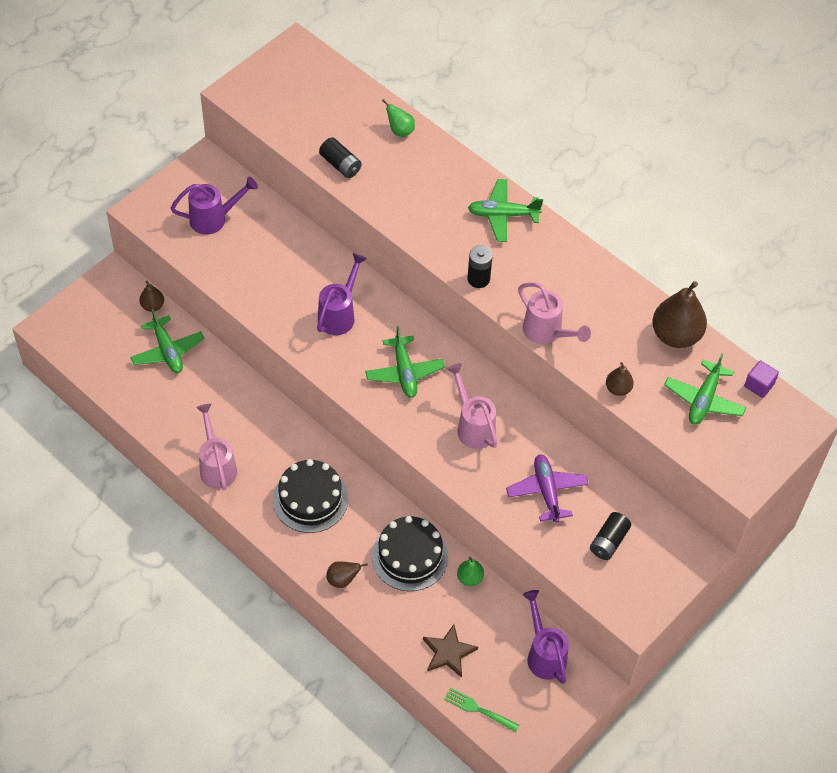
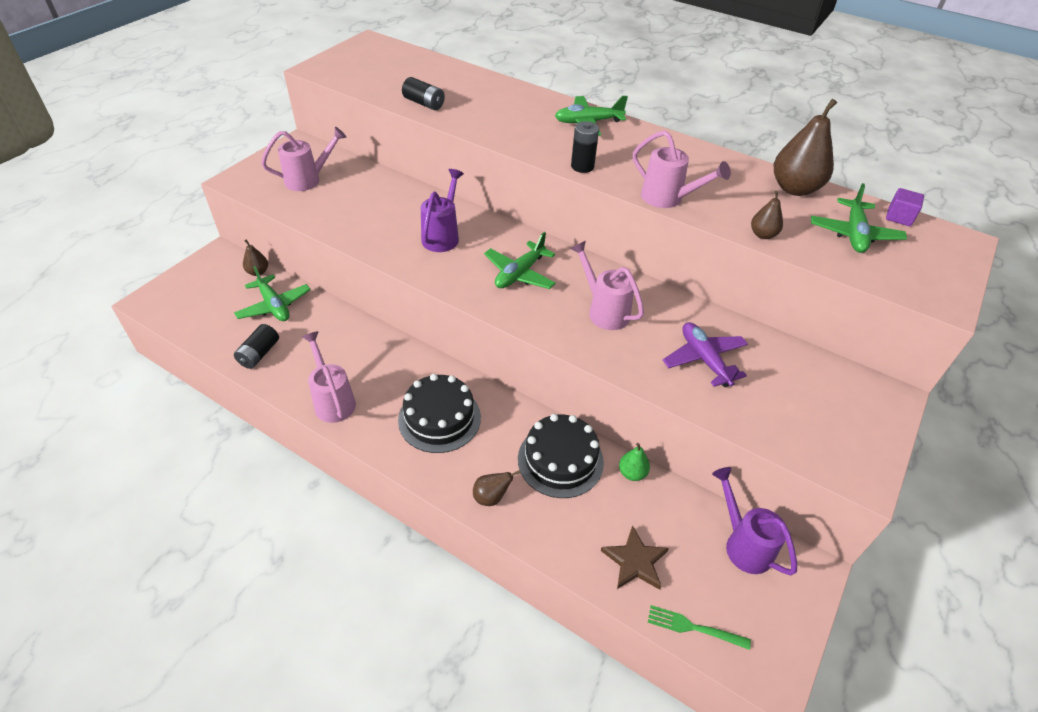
camera: 10 degrees left, 10 degrees down
(213, 219) = (308, 180): purple watering can -> pink watering can
(400, 131) = (474, 80): green pear -> none
(404, 372) = (519, 274): green plane -> green plane turned 60 degrees clockwise
(609, 541) = (792, 399): black battery -> black battery (259, 354)

